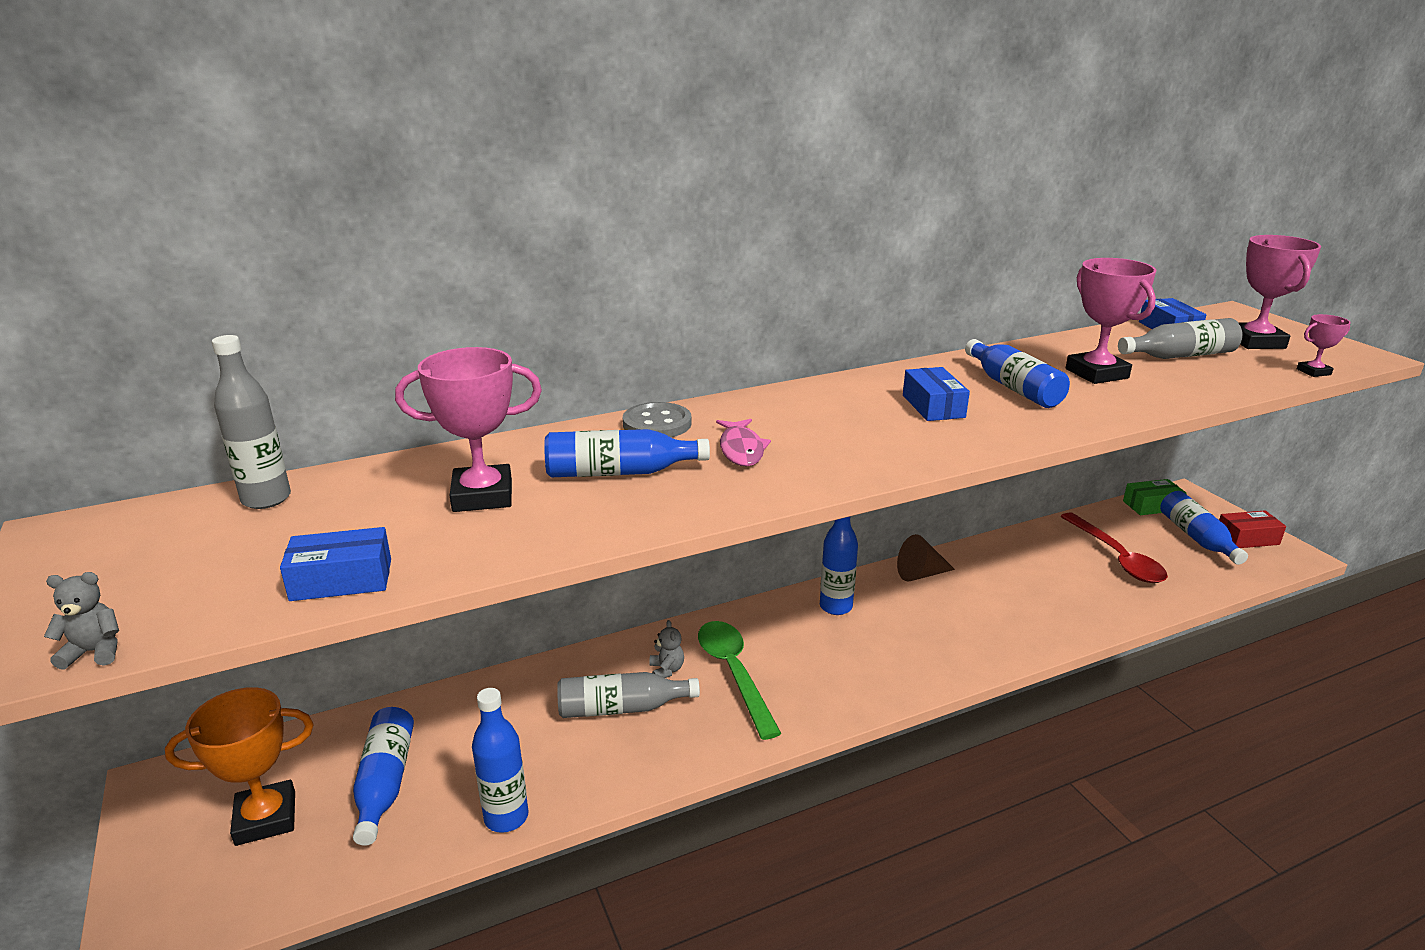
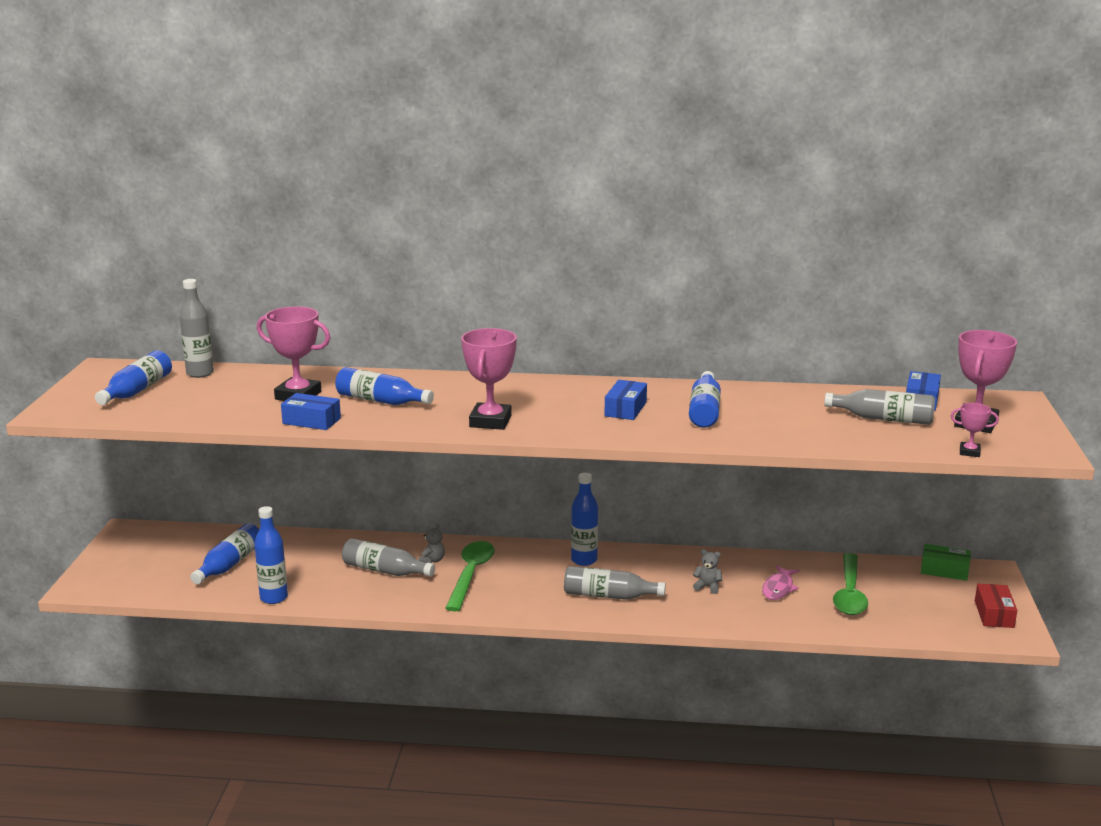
camera: 30 degrees right, 5 degrees down
(95, 652) = (78, 417): grey teddy bear -> grey teddy bear (707, 587)
(266, 818) = (163, 560): orange trophy -> none
(341, 580) = (194, 415): blue box -> blue box (311, 421)
(657, 424) = (439, 381): grey button -> none
(741, 449) = (464, 405): pink fish -> pink fish (778, 588)
(914, 645) = (608, 596): none -> grey bottle
(920, 574) = (672, 559): brown cone -> none
(1096, 373) = (786, 416): pink trophy -> pink trophy (490, 421)
(1116, 557) = (849, 593): red spoon -> green spoon
(1197, 538) = (946, 601): blue bottle -> blue bottle (137, 390)
(1247, 538) = (994, 614): red box -> red box turned 75 degrees clockwise

